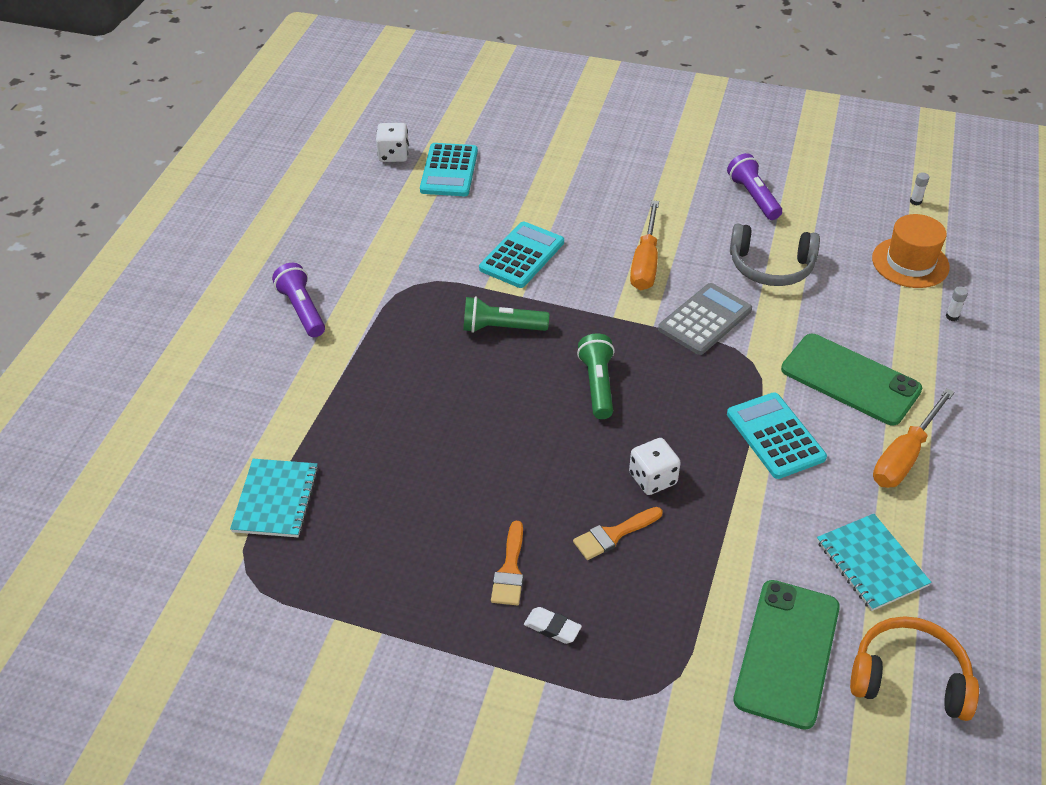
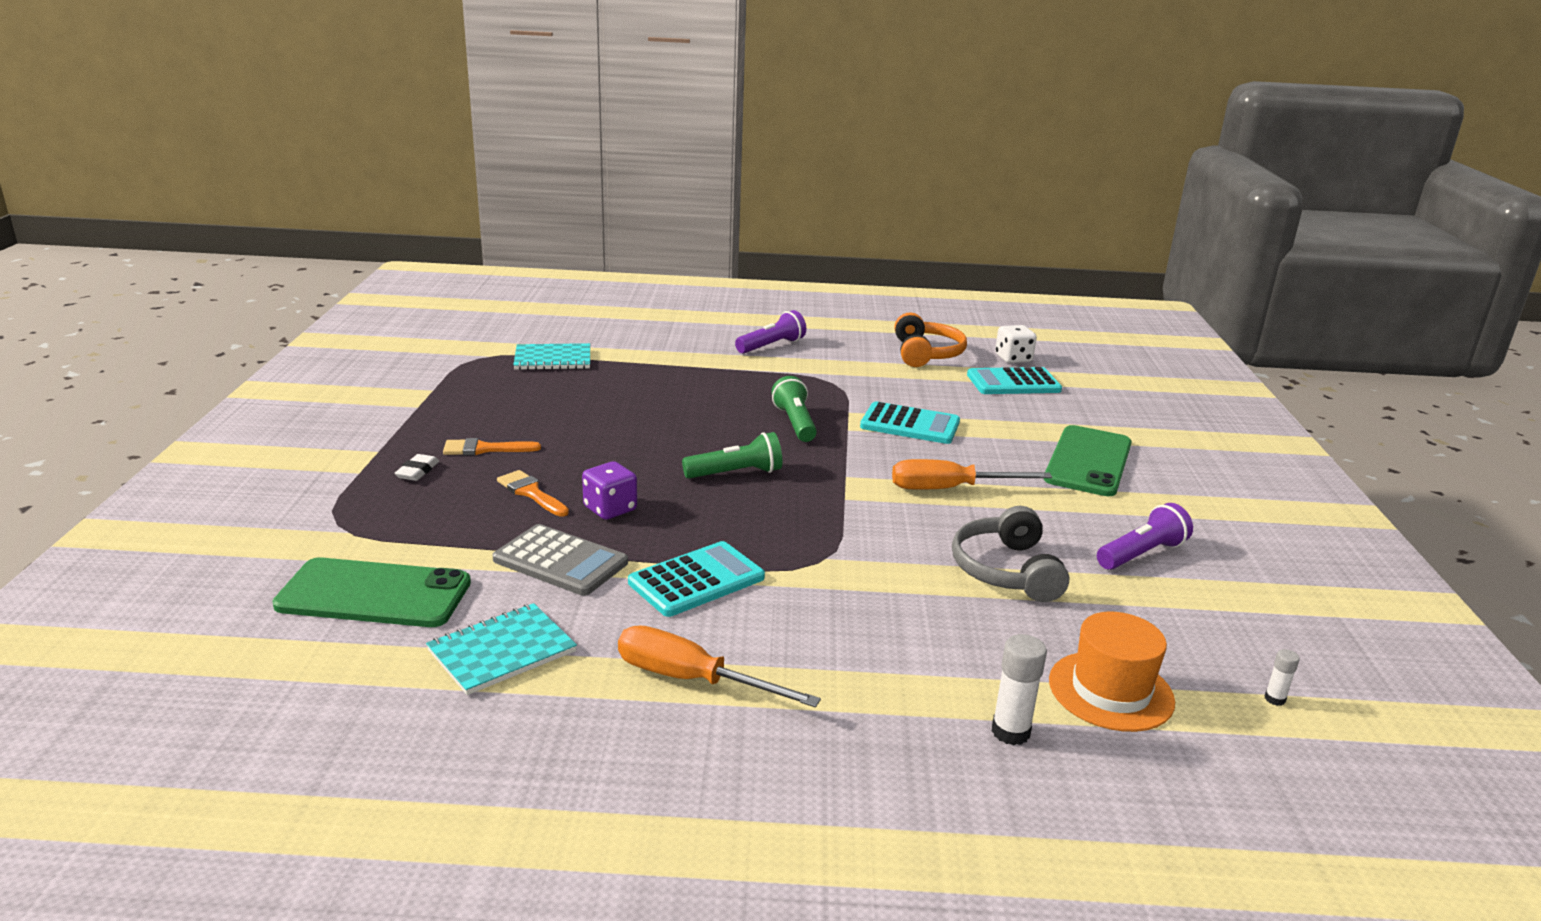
camera: 75 degrees right, 20 degrees down
(652, 479) = (610, 509): white dice -> purple dice
(705, 319) = (874, 529): grey calculator -> grey calculator (560, 561)
(850, 380) = (820, 635): green phone -> green phone (1088, 461)
(909, 678) = (327, 678): orange headphones -> orange headphones (926, 354)
(952, 316) = (1010, 732): white glue stick -> white glue stick, size x1.84

